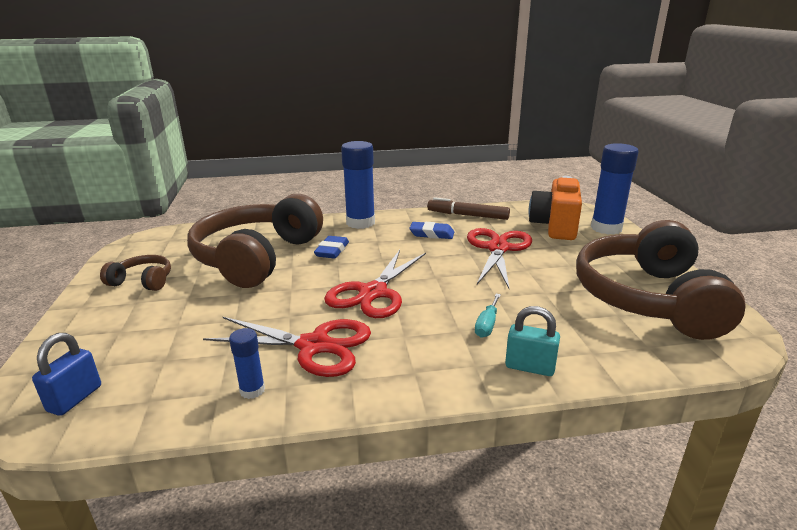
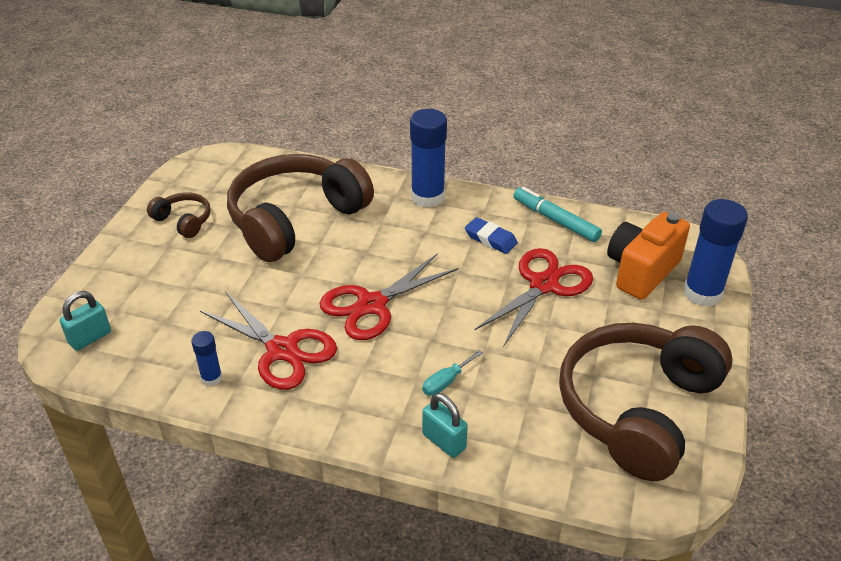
camera: 25 degrees right, 15 degrees up
(75, 398) = (90, 338): blue padlock -> turquoise padlock
(332, 250) = (371, 232): blue eraser -> none
(467, 215) = (555, 220): brown marker -> turquoise marker

